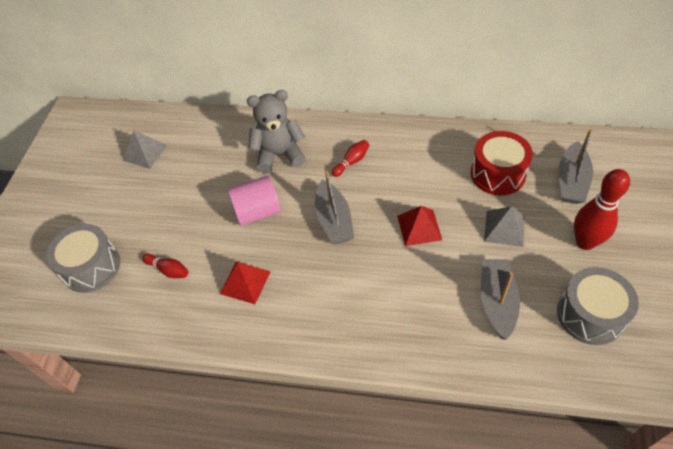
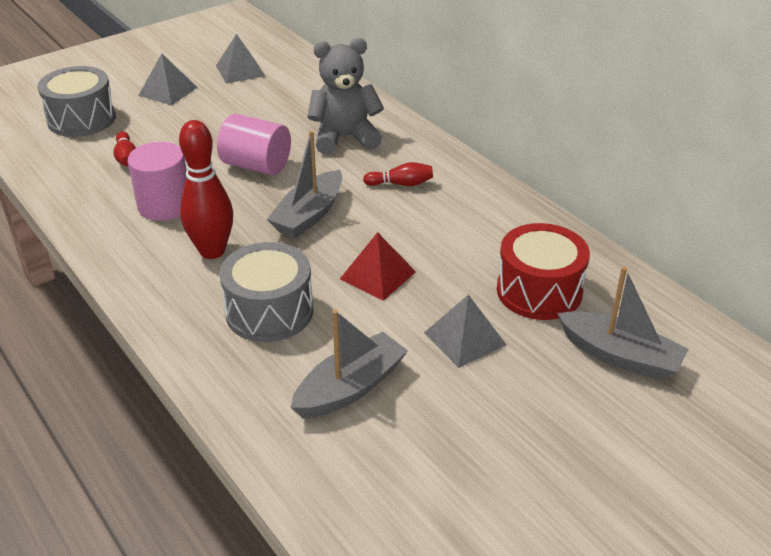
camera: 40 degrees right, 15 degrees down
(119, 202) = (168, 91): none -> grey pyramid
(245, 282) = (164, 205): red pyramid -> pink cylinder
(279, 154) = (344, 138): grey teddy bear -> grey teddy bear turned 45 degrees counterclockwise
(571, 181) = (619, 356): grey boat -> grey boat turned 120 degrees counterclockwise
(585, 242) = (538, 417): red bowling pin -> red bowling pin (212, 251)
(590, 315) = (429, 479): grey drum -> grey drum (269, 312)

